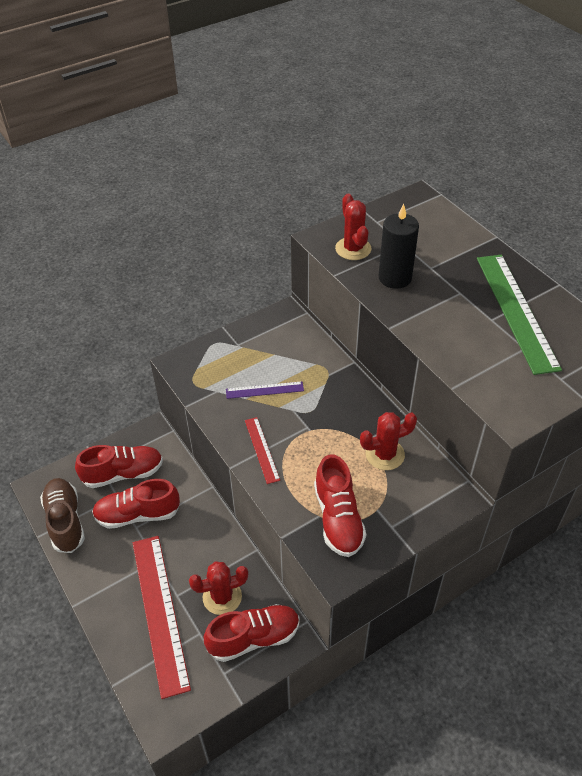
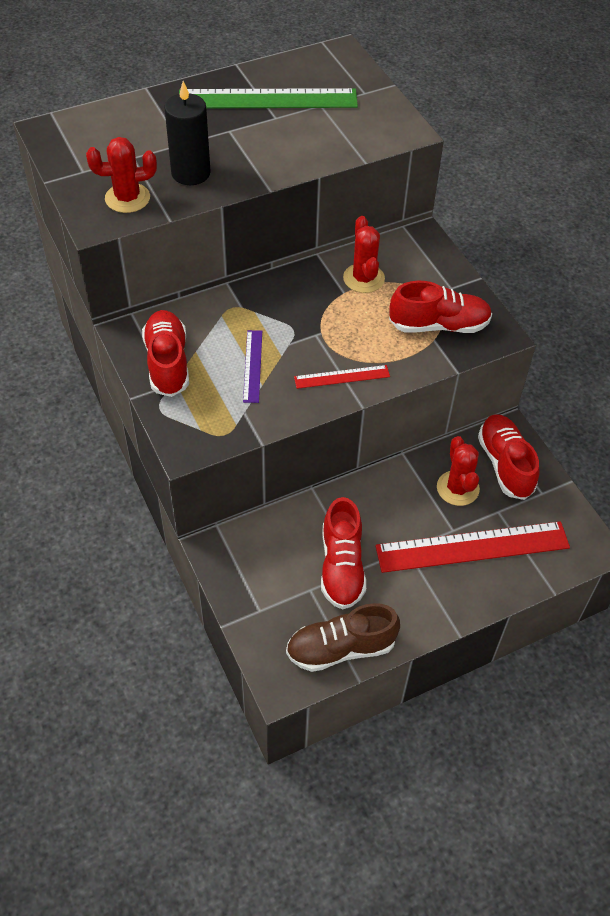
camera: 85 degrees left, 5 degrees up
(123, 473) = (276, 582): red shoe -> red shoe (167, 363)

